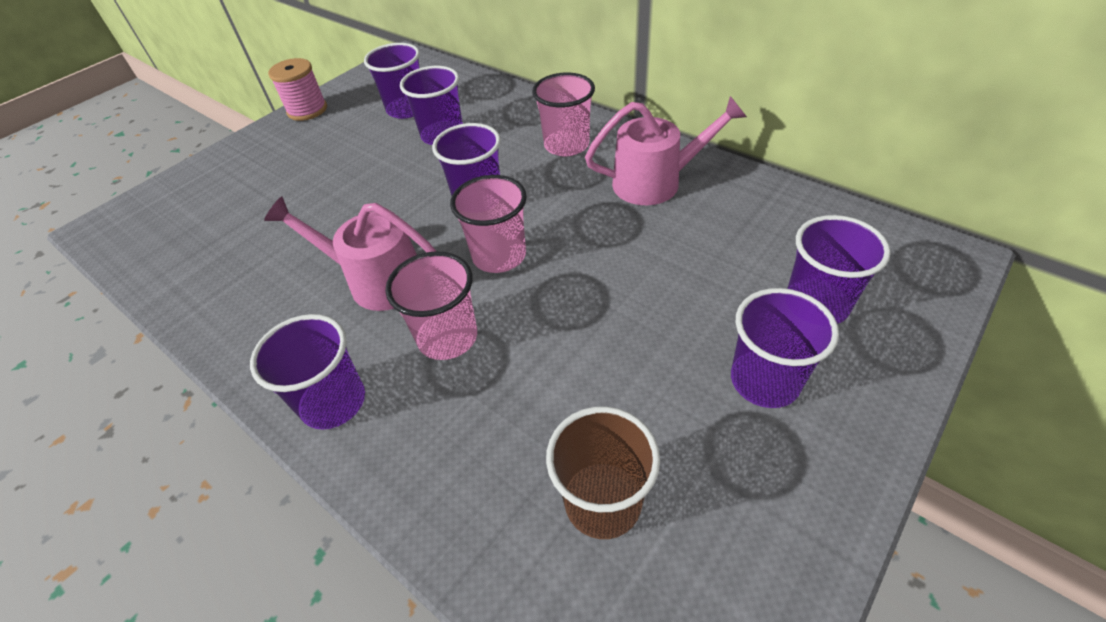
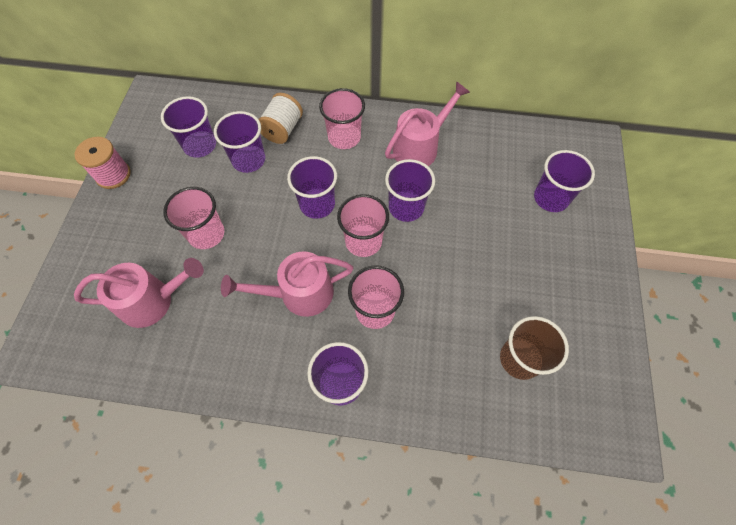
camera: 35 degrees left, 15 degrees up
(233, 226) = (153, 301): none -> pink watering can
(339, 186) = (206, 234): none -> pink cup
(502, 119) = (282, 130): none -> white spool
(764, 381) = (552, 256): purple cup -> purple cup (406, 207)

